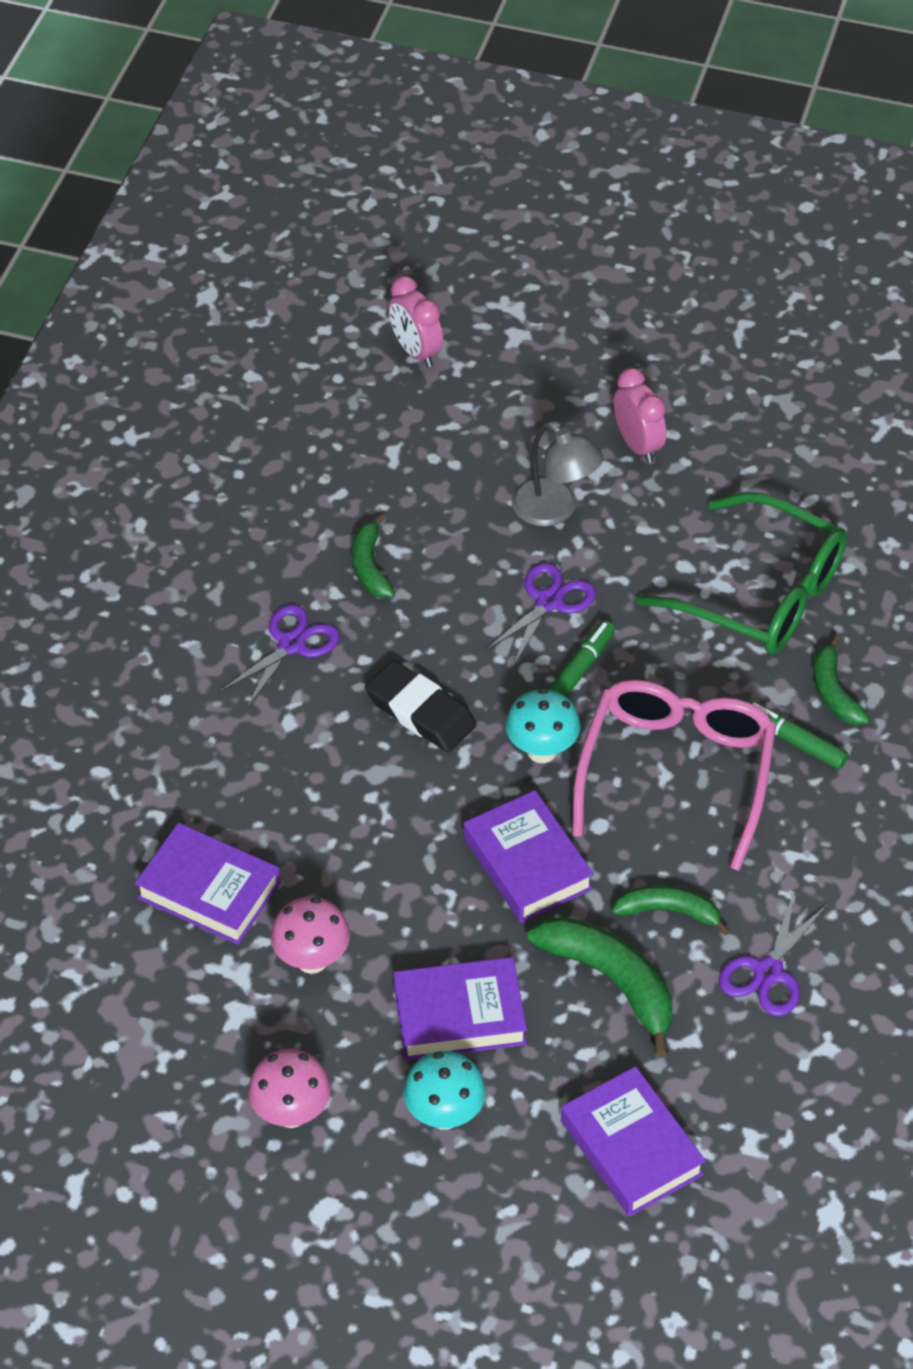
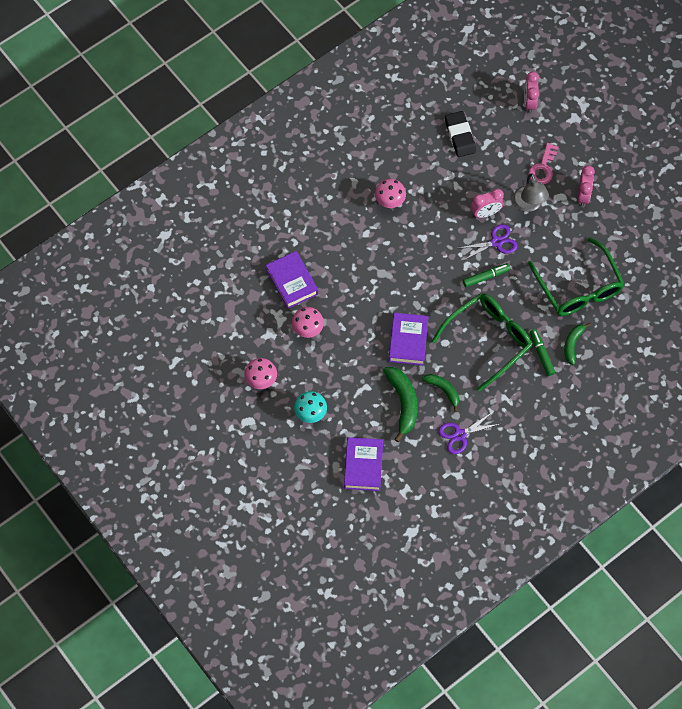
camera: 35 degrees right, 15 degrees up
(292, 644) = (389, 202): purple scissors -> pink mushroom
(370, 566) = (441, 187): green banana -> none
(420, 712) = (415, 258): black eraser -> black eraser (460, 136)
(459, 1015) = (342, 382): purple book -> none
(488, 565) = (485, 213): none -> pink clock
(529, 439) = (543, 168): none -> pink key
(541, 751) = (447, 301): turquoise mushroom -> none
(676, 773) = (488, 340): pink glasses -> green glasses

